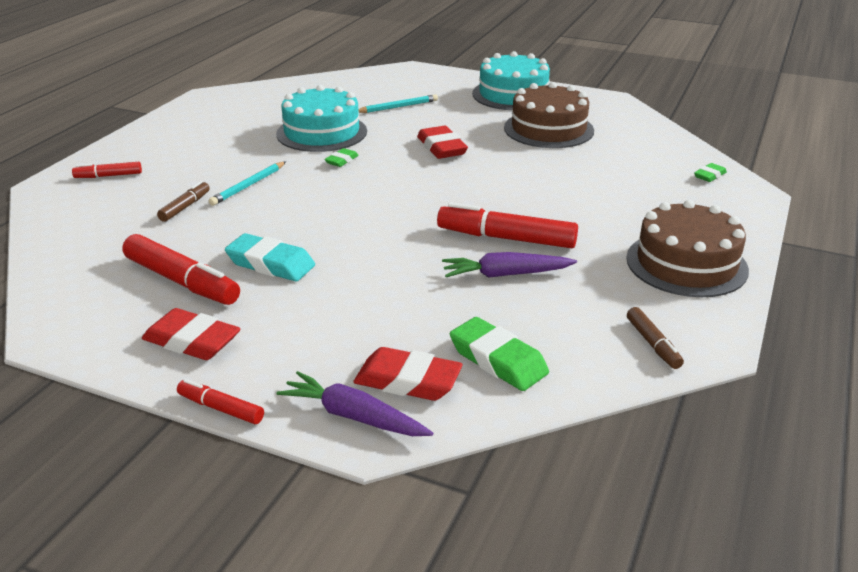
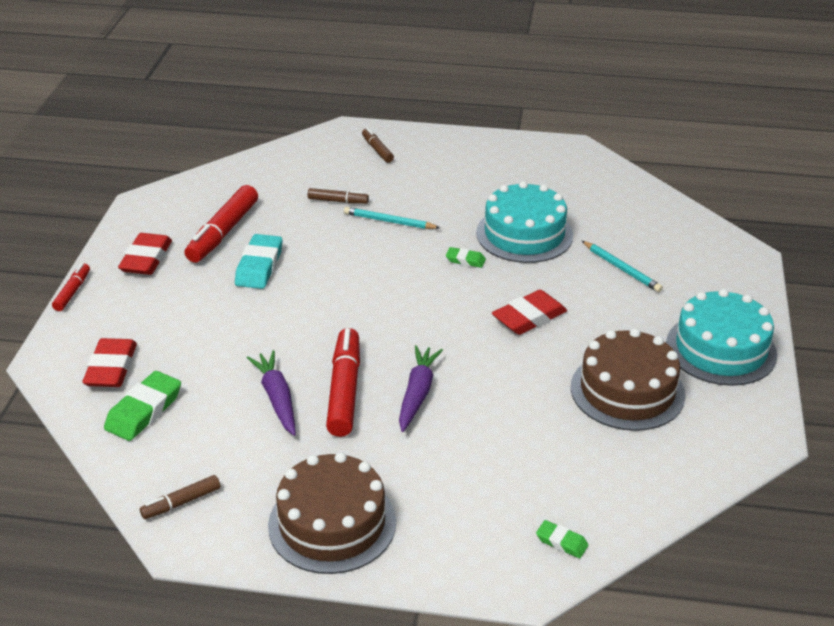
camera: 75 degrees right, 5 degrees up
(108, 176) = (377, 150): red marker -> brown marker
(353, 416) = (68, 350): purple carrot -> purple carrot (417, 393)

